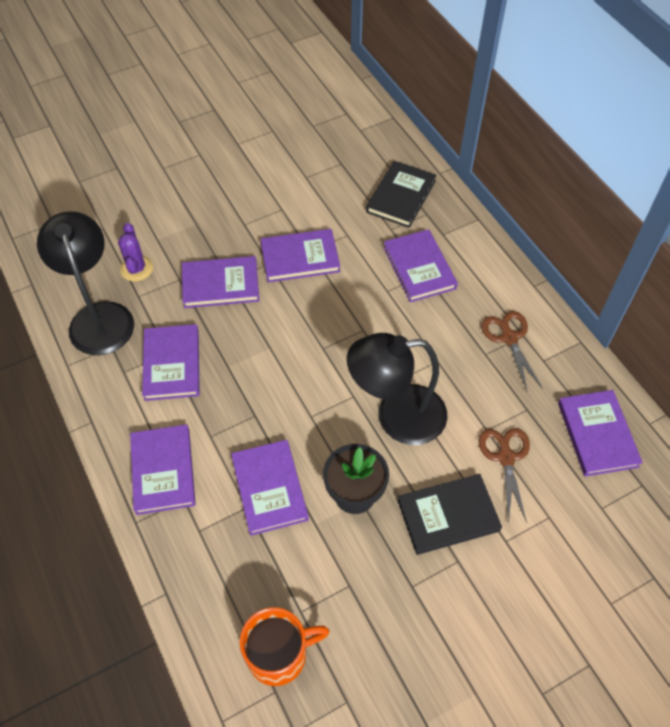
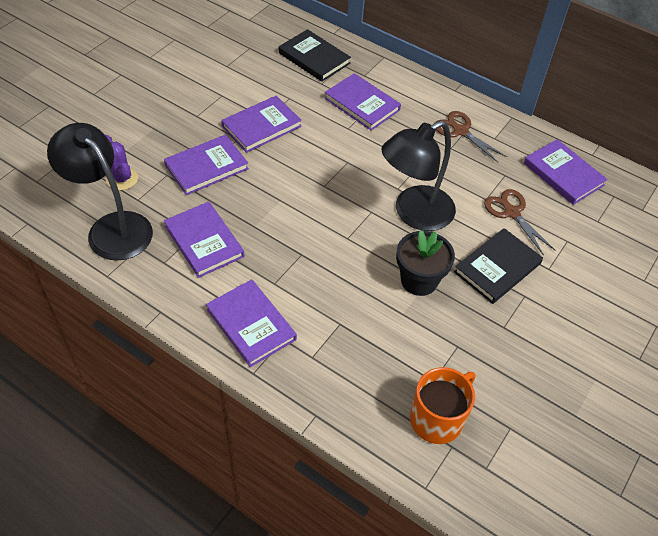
camera: 30 degrees left, 5 degrees down
(269, 488) = (349, 303): purple book -> none
(401, 196) = (314, 58): black book -> black book turned 45 degrees counterclockwise

